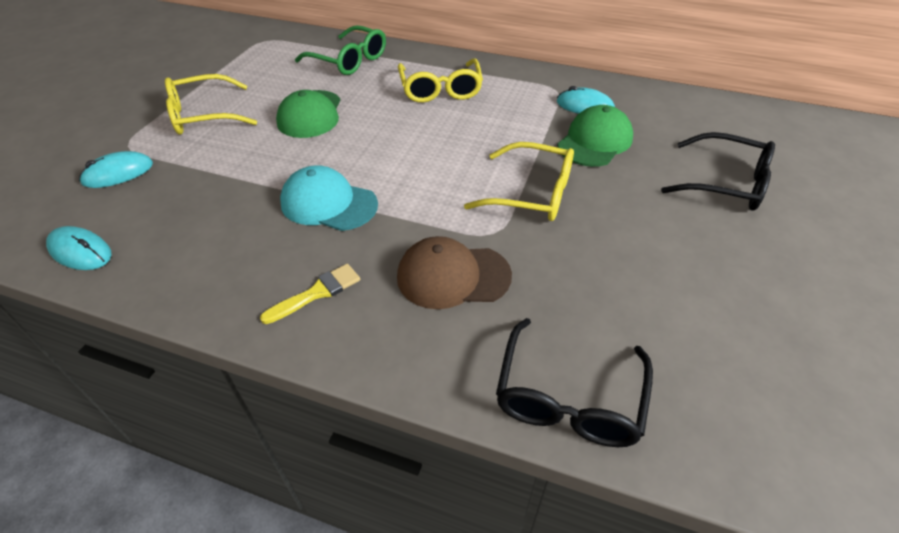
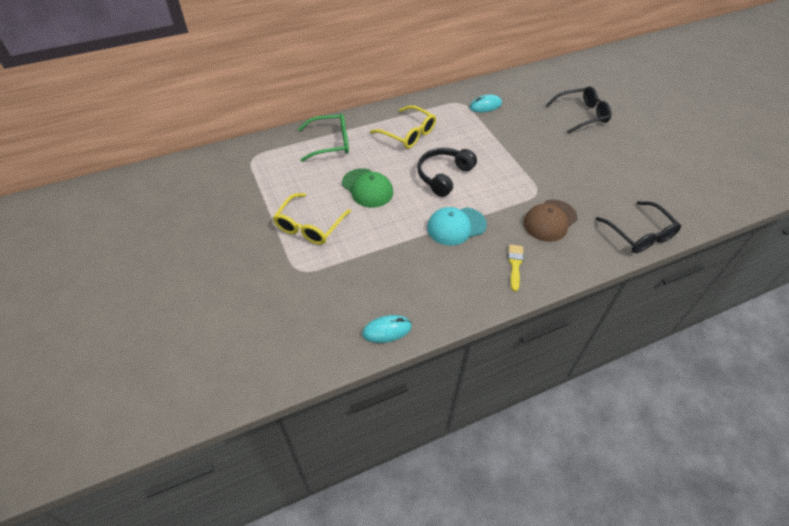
camera: 45 degrees left, 5 degrees up
(118, 173) = (327, 286): turquoise mouse -> none
(407, 147) = (443, 176): none -> black headphones
(532, 193) = (526, 165): yellow glasses -> none
(595, 141) = (514, 123): green cap -> none

